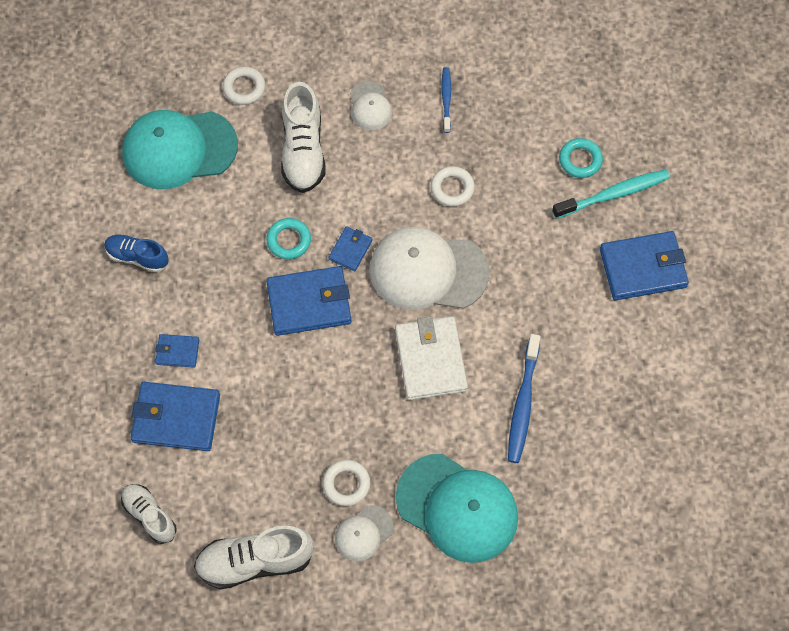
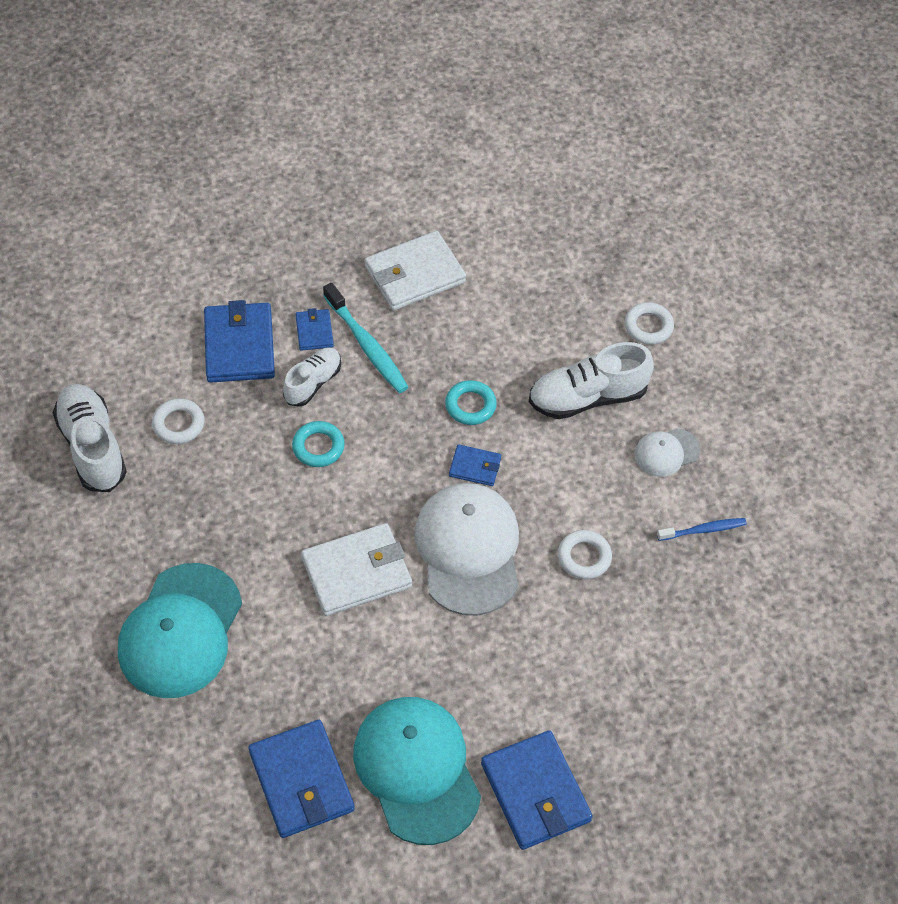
camera: 75 degrees right, 10 degrees down
(137, 257) = (415, 274): blue shoe -> white wallet
(149, 515) = (129, 346): white shoe -> white shoe (313, 383)
(179, 149) = (552, 283): turquoise cap -> turquoise cap (417, 770)
(309, 303) = (399, 439): blue wallet -> blue wallet (301, 781)
(346, 484) = (191, 515): white ring -> white ring (178, 424)
(363, 533) = (137, 542): white cap -> none
(523, 404) = (321, 680): blue toothbrush -> none
(580, 160) = (667, 694): turquoise ring -> turquoise ring (318, 447)
(613, 194) = (630, 741): turquoise toothbrush -> turquoise toothbrush (367, 345)

